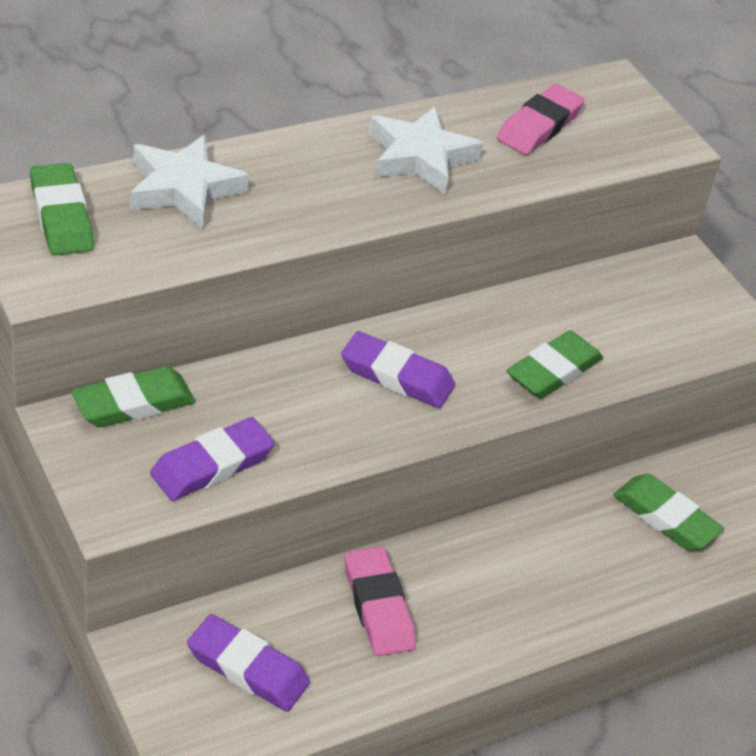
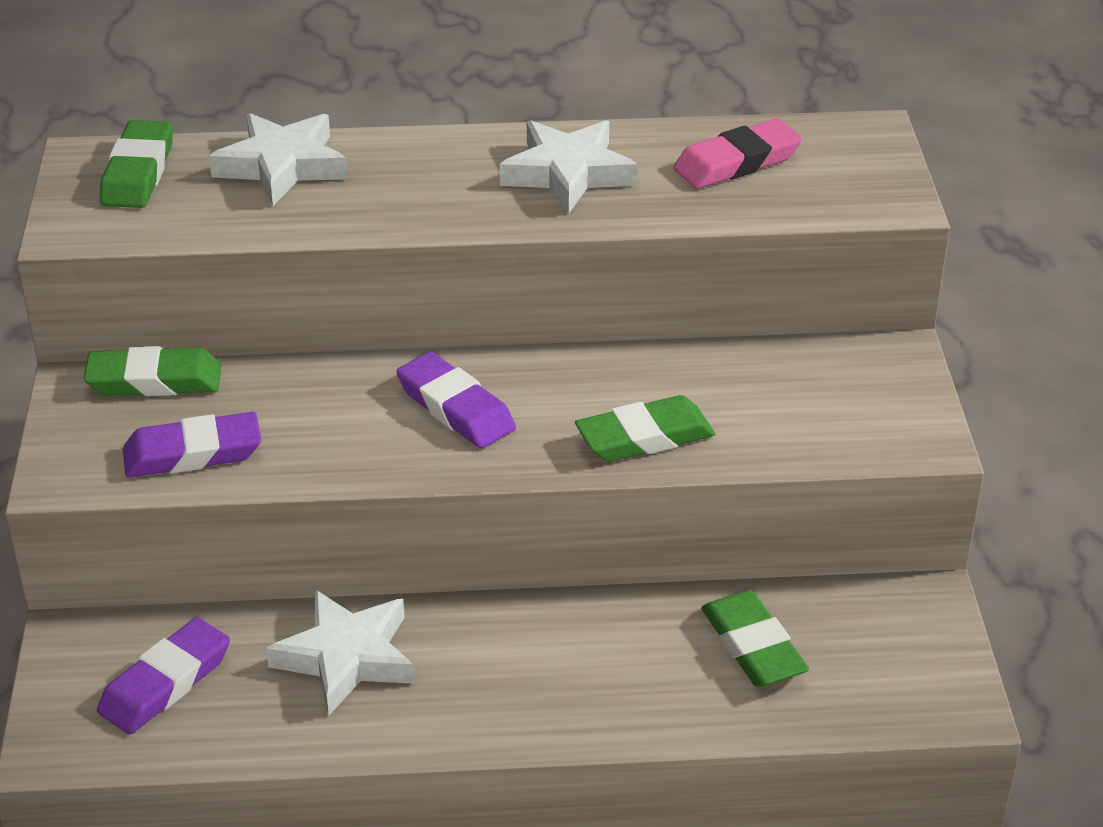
camera: 30 degrees right, 5 degrees down
(247, 668) = (165, 683): purple eraser -> purple eraser turned 75 degrees clockwise
(378, 606) = (346, 657): pink eraser -> white star

